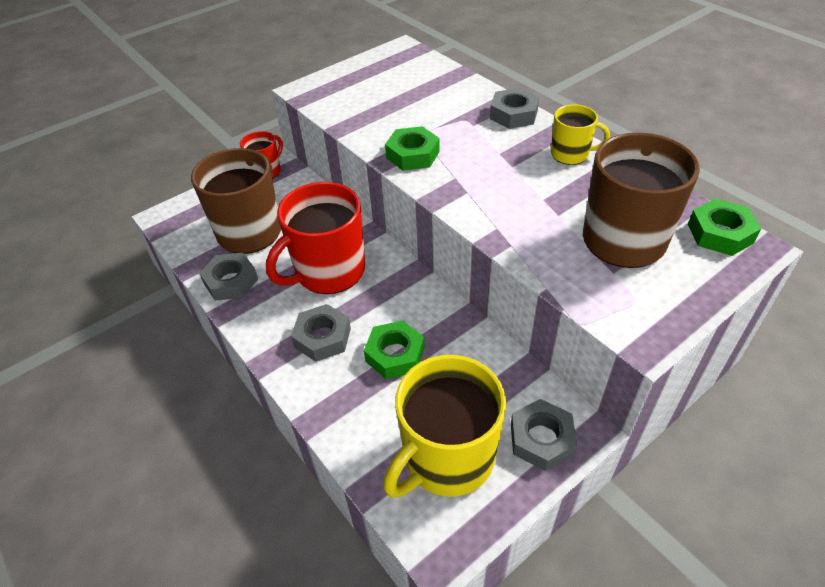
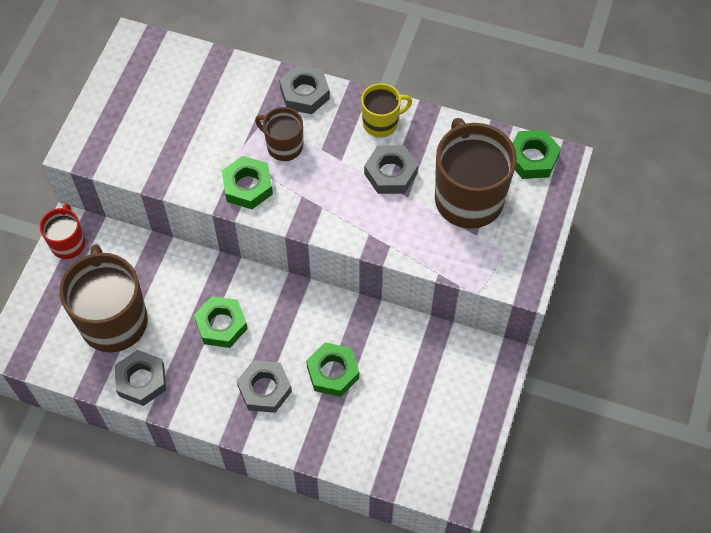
camera: 35 degrees left, 15 degrees up
(328, 271) = (221, 325): red mug -> green nut
(447, 458) = (425, 432): yellow mug -> none
(467, 140) = (283, 146): none -> brown mug
(541, 439) = (478, 381): grey nut -> grey nut (390, 173)

